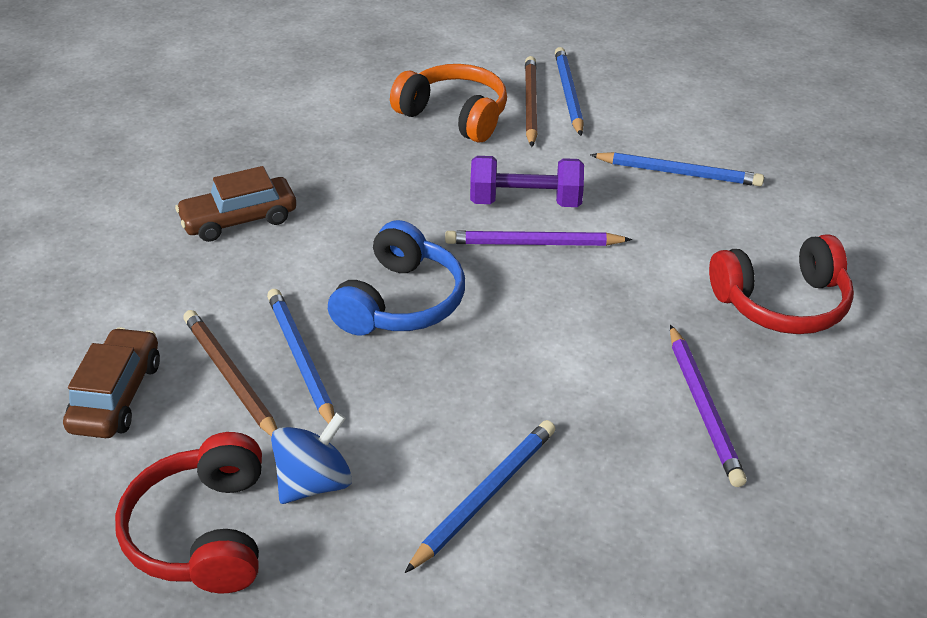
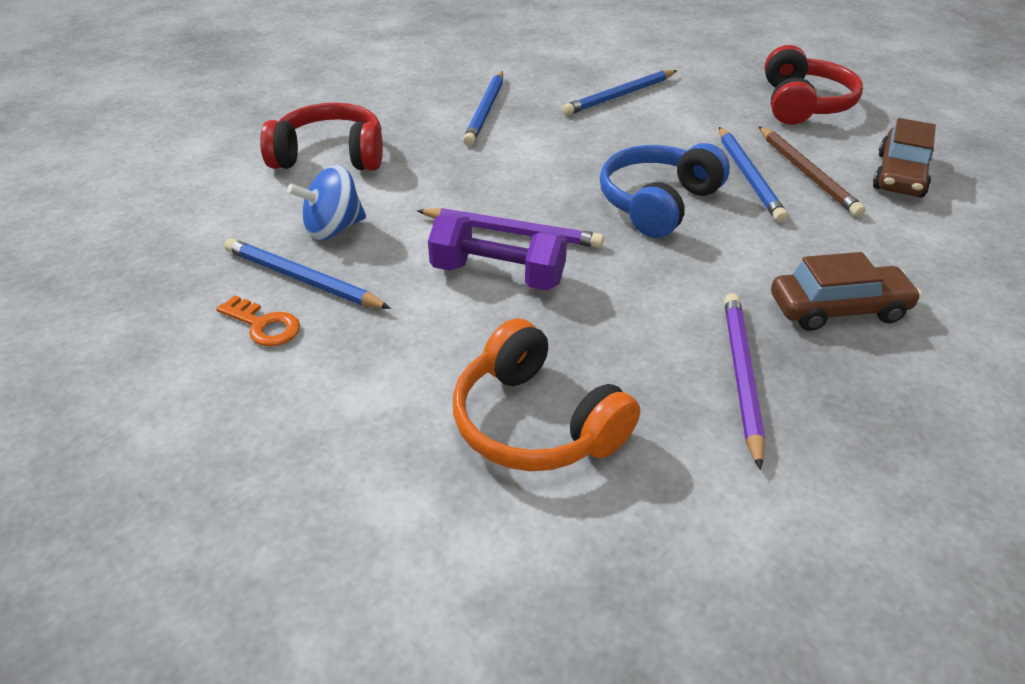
camera: 165 degrees left, 0 degrees up
(314, 482) = (732, 114): blue spinning top -> blue spinning top (333, 229)
(530, 104) = (411, 423): brown pencil -> none
(568, 94) = (341, 433): blue pencil -> blue pencil (485, 111)
(674, 138) = (264, 325): none -> orange key
(703, 407) = (450, 112): purple pencil -> purple pencil (741, 376)

